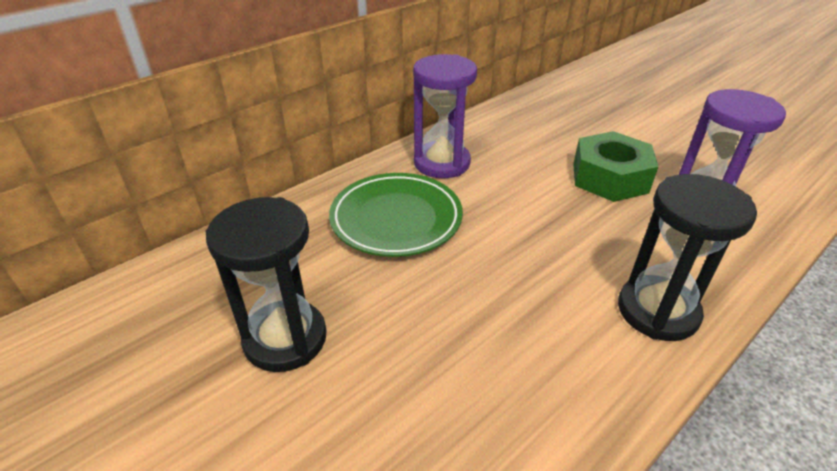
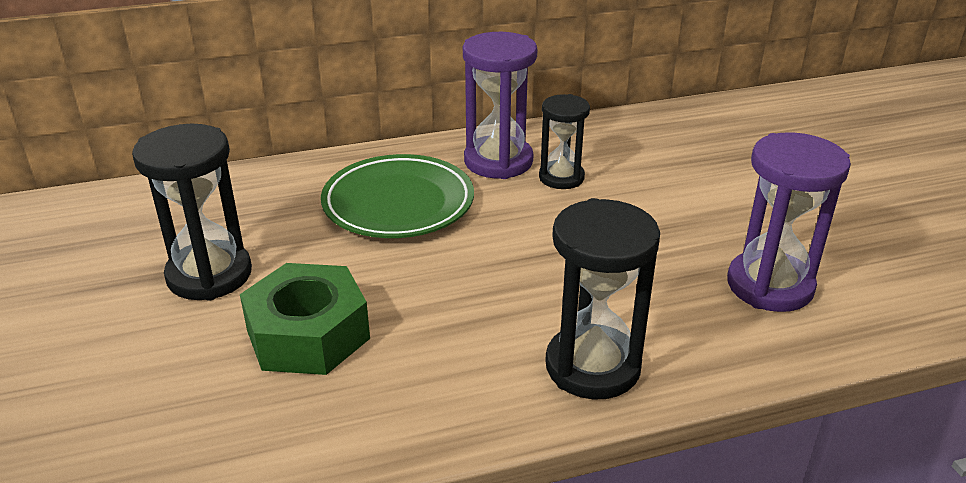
camera: 25 degrees right, 5 degrees down
(497, 164) = (561, 177): none -> black hourglass
(609, 178) = (684, 225): green nut -> green nut (308, 334)

